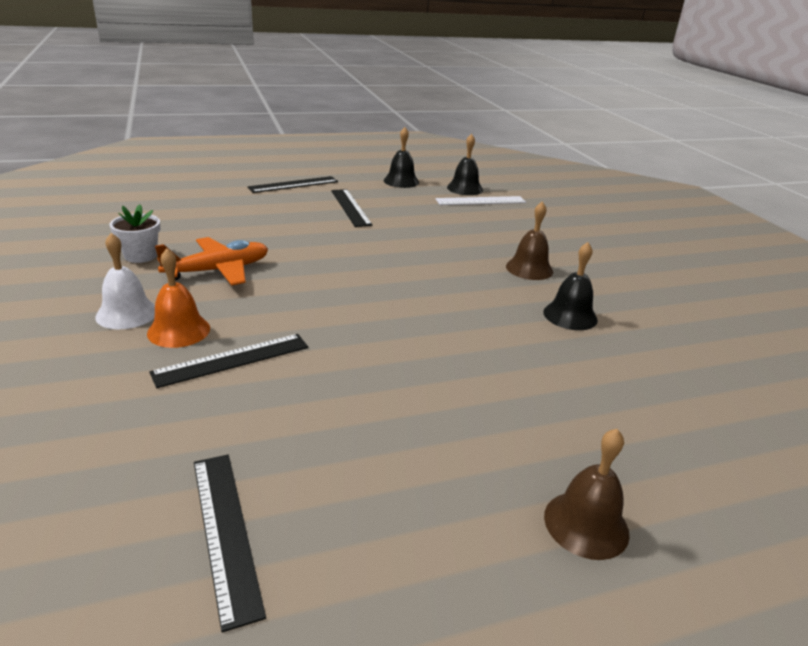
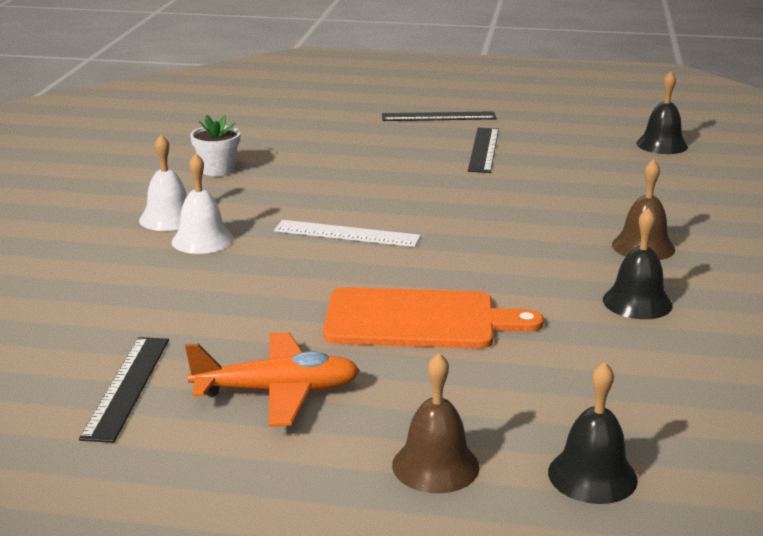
camera: 30 degrees right, 5 degrees down
(179, 330) = (202, 240): orange bell -> white bell
(218, 270) = (280, 194): orange plane -> orange plane (277, 391)
(232, 360) = (230, 272): black ruler -> none
(401, 181) = (581, 127): black bell -> black bell (592, 475)
(437, 370) = (419, 320): none -> orange cutting board
(480, 201) = (668, 162): white ruler -> white ruler (347, 234)

